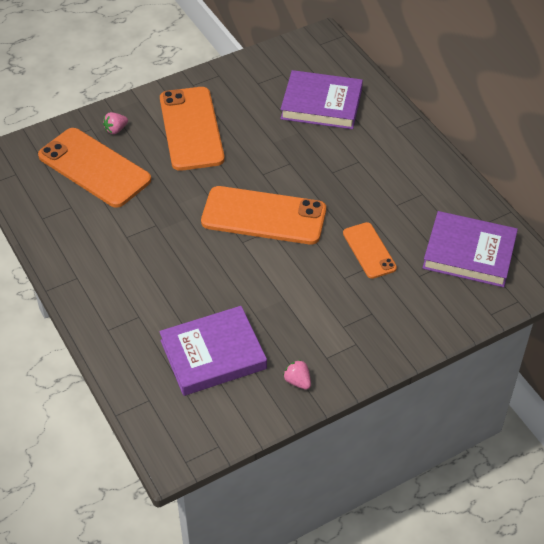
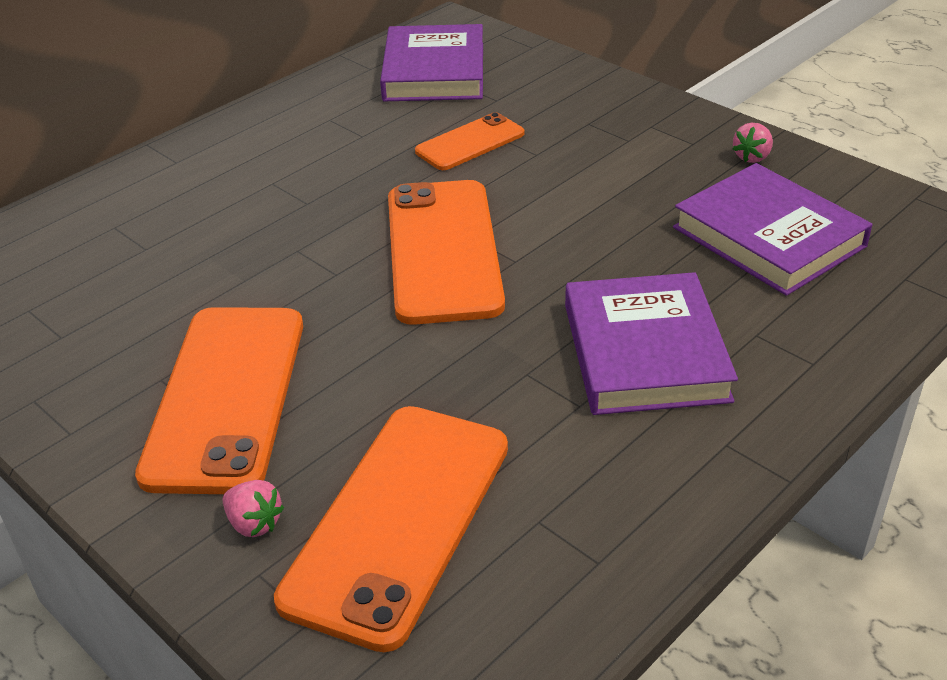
camera: 105 degrees left, 10 degrees down
(191, 129) = (226, 397): orange phone -> orange phone turned 60 degrees counterclockwise
(321, 104) = (124, 245): purple book -> purple book (645, 352)

